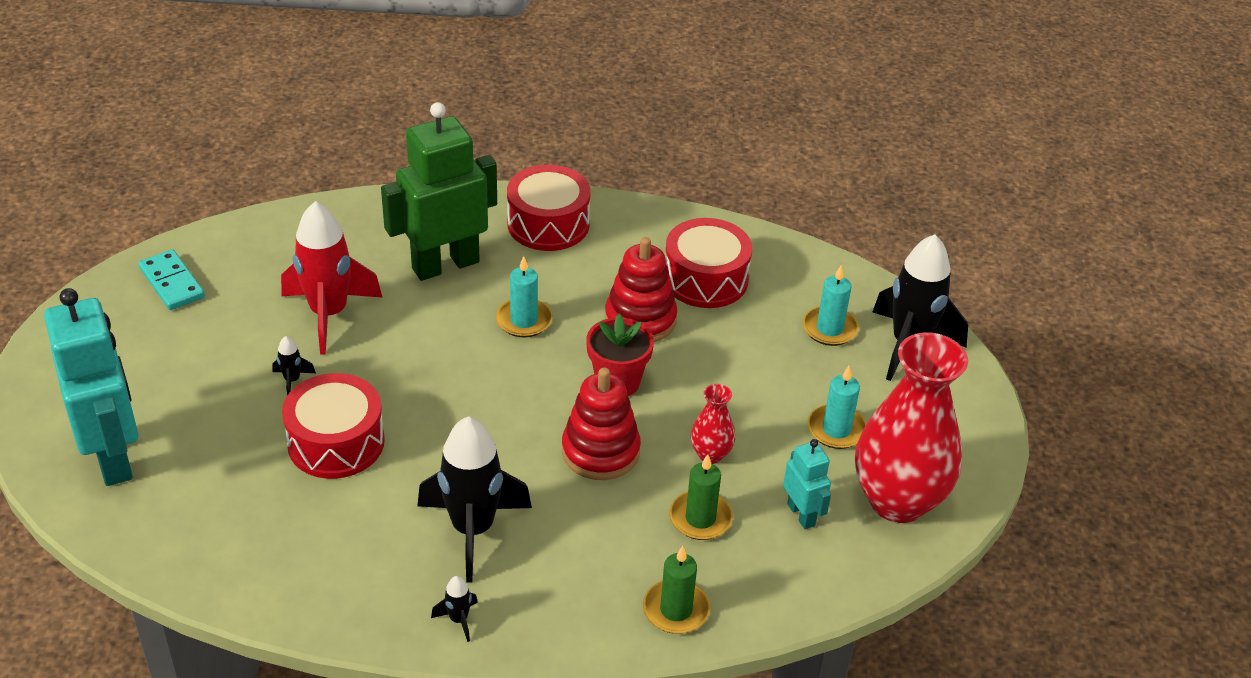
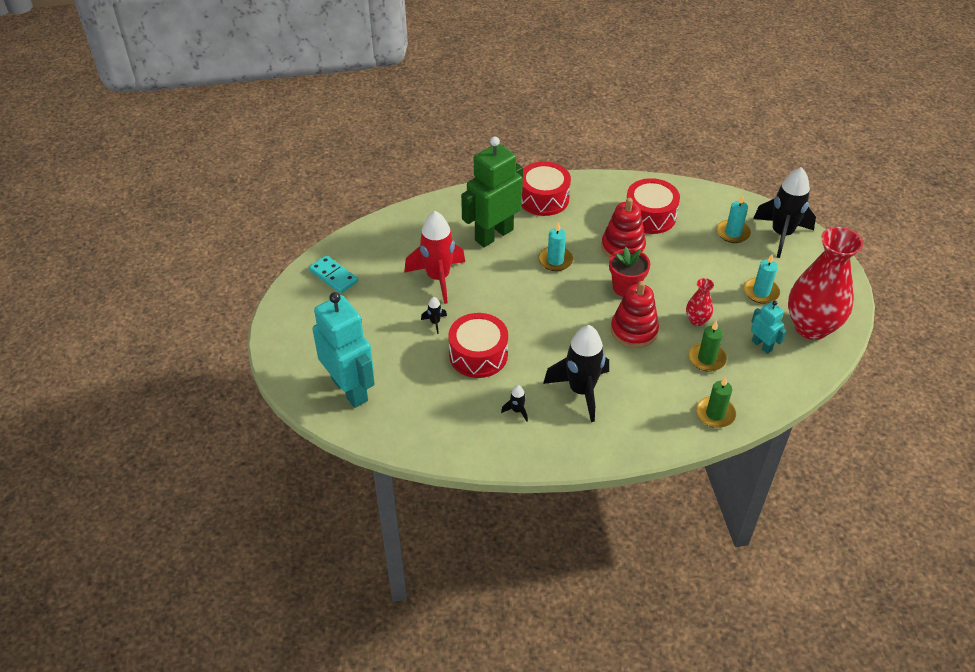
camera: 10 degrees left, 5 degrees up
(458, 620) = (596, 444): black rocket -> black rocket (517, 411)

